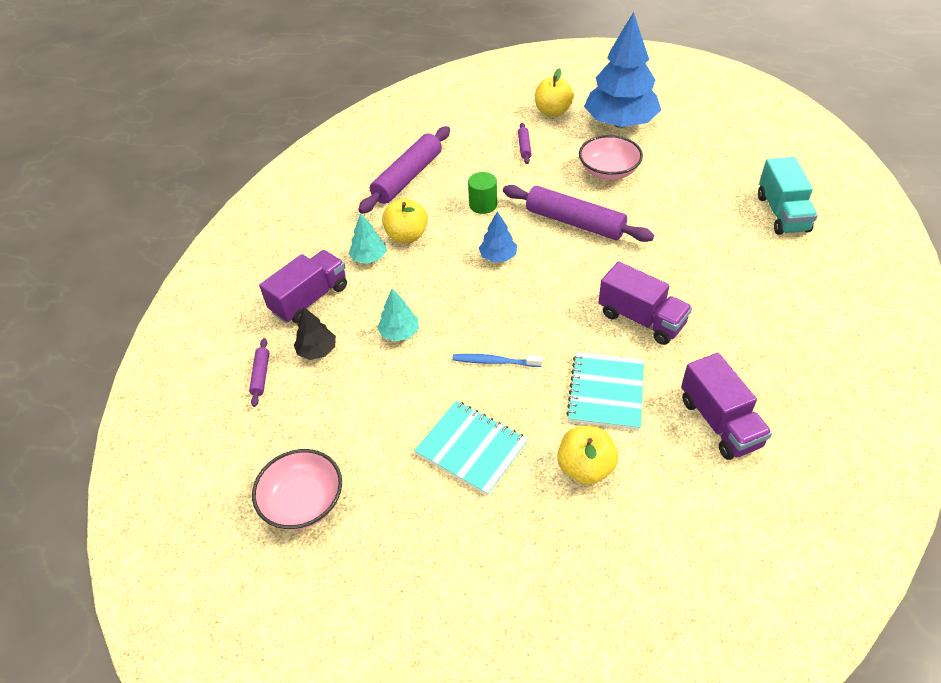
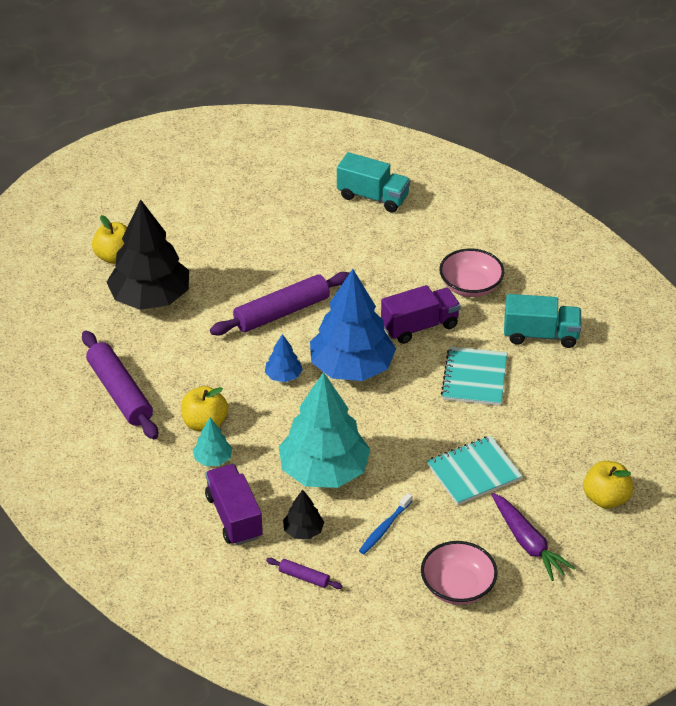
camera: 65 degrees left, 5 degrees down
(397, 542) = (528, 543): none -> purple carrot
(399, 333) = (324, 471): turquoise tree -> turquoise tree, size x2.28
(483, 205) = (207, 358): green cylinder -> none
(495, 362) = (400, 425): blue toothbrush -> blue toothbrush (385, 528)
(524, 147) = (150, 298): purple rolling pin -> black tree
(585, 468) = (532, 419): yellow apple -> yellow apple (605, 498)
(606, 392) = (474, 378): turquoise notebook -> turquoise notebook turned 60 degrees clockwise
(608, 171) = (235, 263): pink bowl -> pink bowl (470, 286)
(620, 123) = (175, 224): blue tree -> blue tree (351, 367)
(719, 422) = (540, 335): purple truck -> turquoise truck

